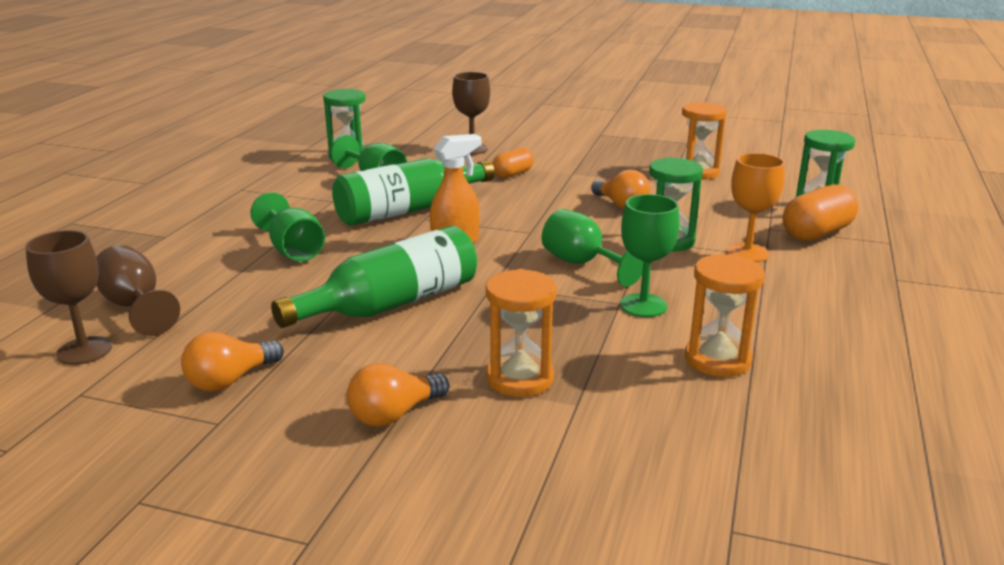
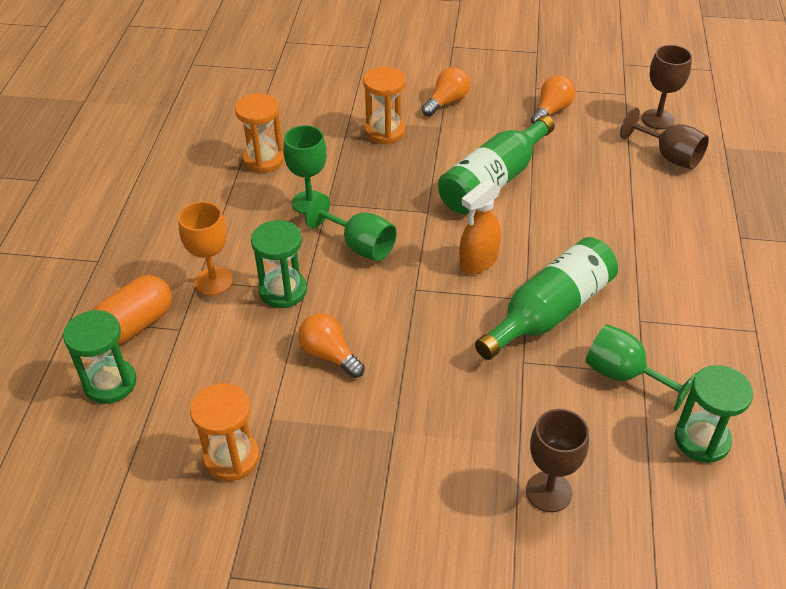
camera: 170 degrees right, 20 degrees up
(293, 250) = (612, 232): green goblet -> none
(512, 174) = (467, 416): orange capsule -> none

